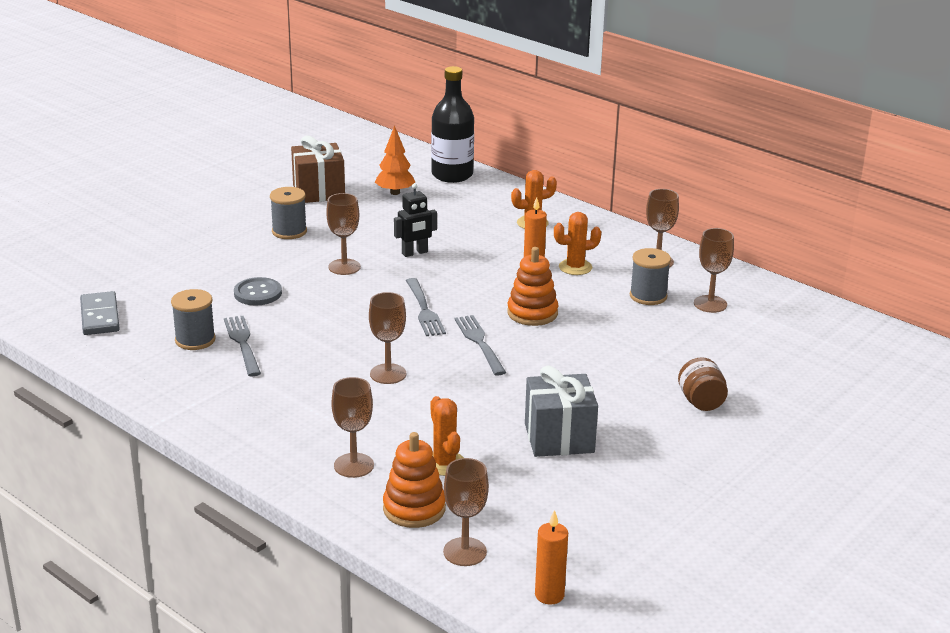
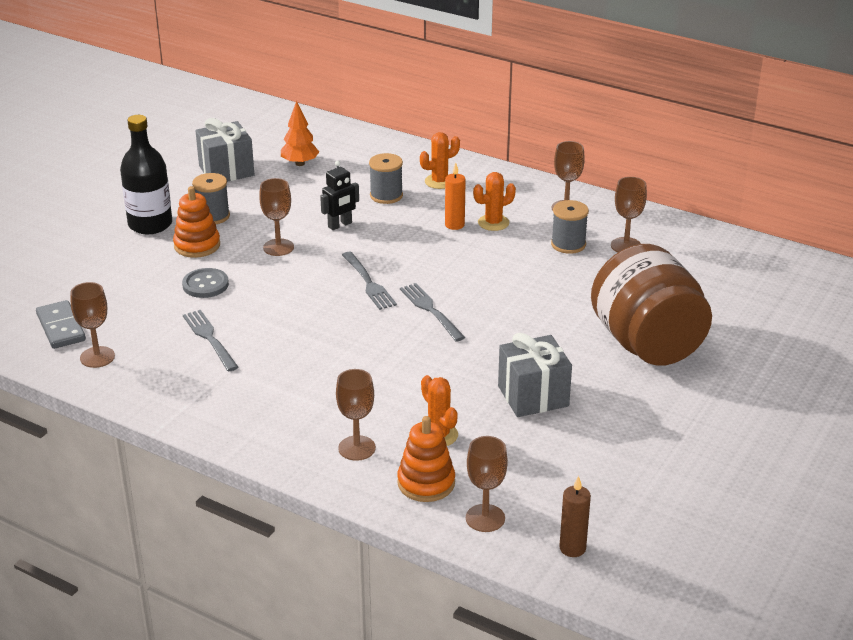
camera: 10 degrees left, 5 degrees up
(195, 340) = (163, 340): grey spool -> grey spool (386, 195)
(319, 192) = (226, 171): brown gift -> grey gift
(388, 374) = (357, 352): brown goblet -> brown goblet (97, 357)
(452, 175) = (348, 139): black bottle -> black bottle (150, 224)
(532, 313) = (469, 274): orange stacking toy -> orange stacking toy (197, 245)
(549, 595) = (572, 548): orange candle -> brown candle
(701, 402) = (647, 344): brown jar -> brown jar, size x2.48

